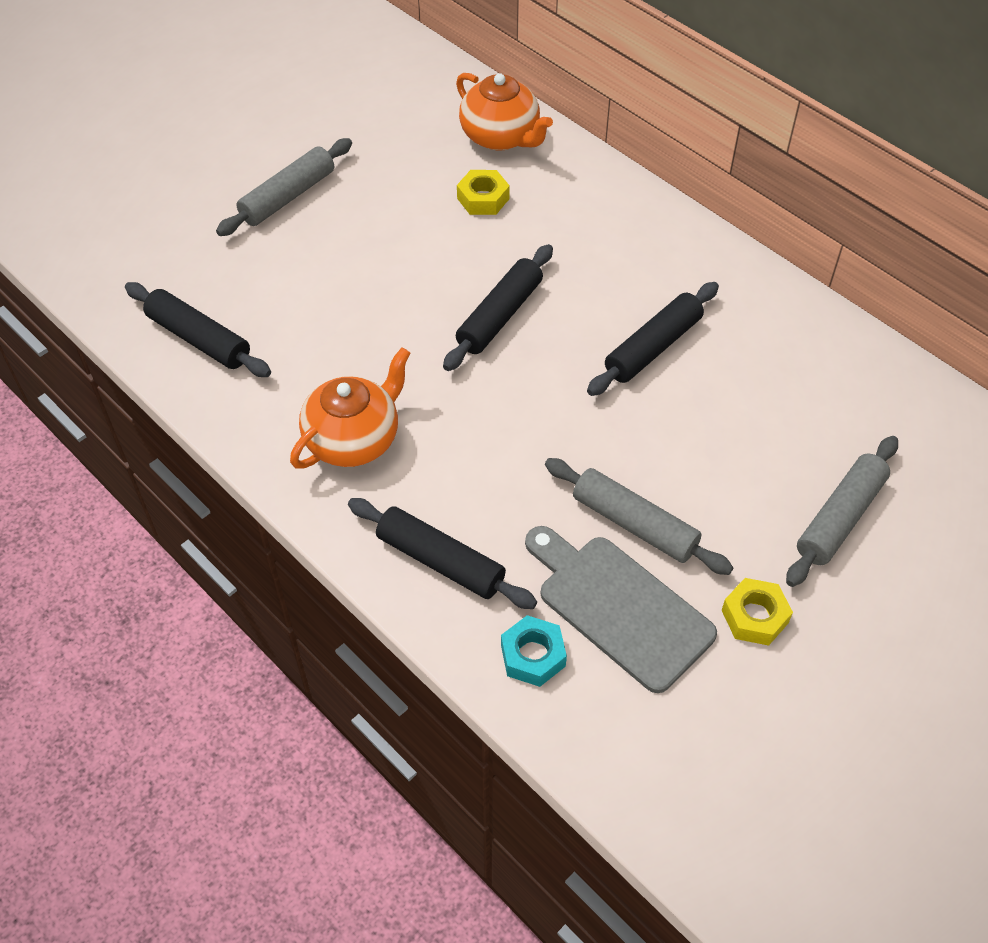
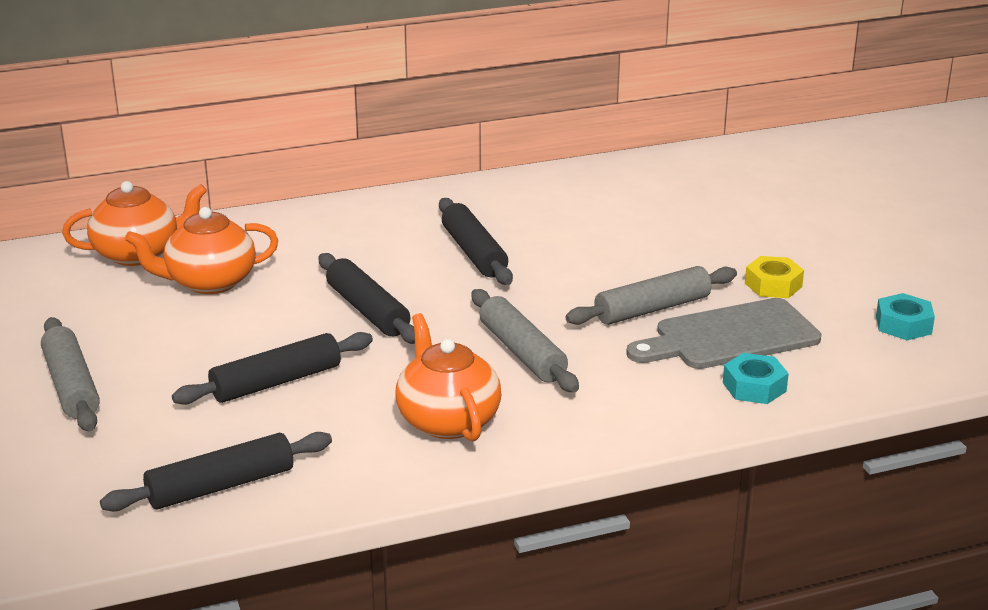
camera: 65 degrees left, 25 degrees down
(440, 561) = (626, 407): black rolling pin -> black rolling pin (276, 382)
(483, 198) = (209, 282): yellow nut -> orange teapot
(745, 768) = (903, 325): none -> turquoise nut
(840, 518) = (705, 229): grey rolling pin -> grey rolling pin (522, 352)

